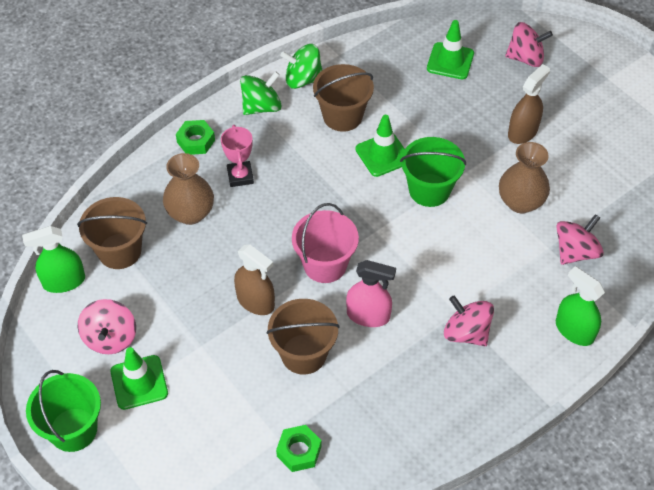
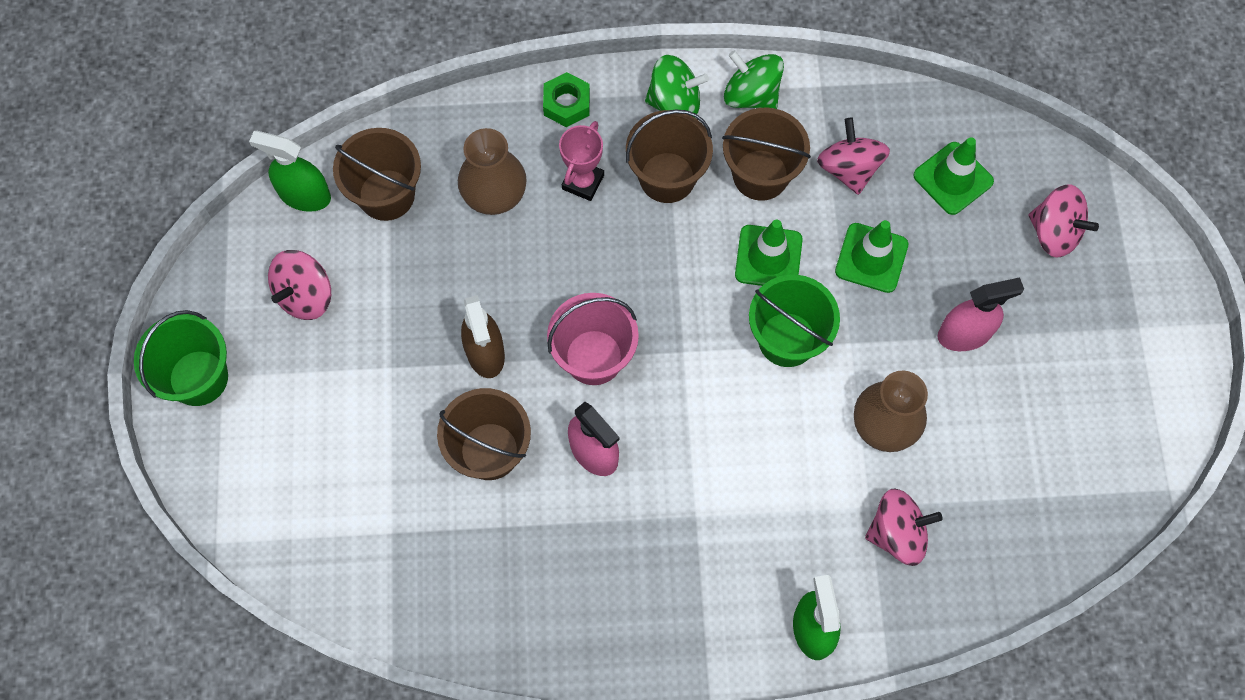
camera: 35 degrees right, 15 degrees up
(139, 382) = (298, 368): green traffic cone -> green traffic cone (871, 258)
(289, 146) = (667, 177): none -> brown bucket
(299, 451) = (401, 560): green nut -> none
(466, 332) = (686, 547): pink spinning top -> pink spinning top (849, 169)
(522, 132) = (964, 334): brown spray bottle -> pink spray bottle

